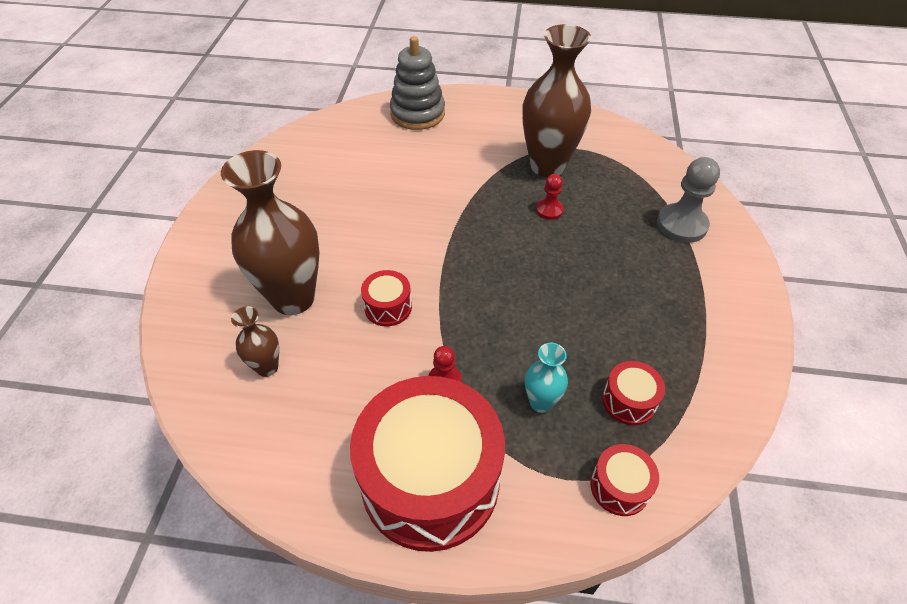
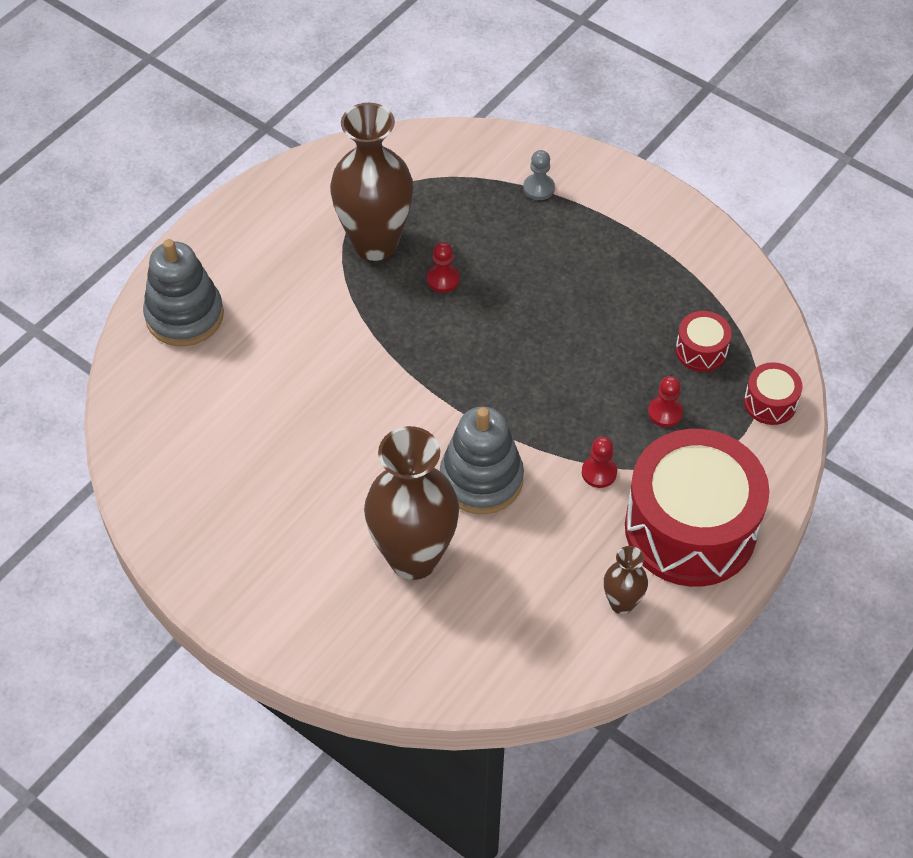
camera: 60 degrees left, 5 degrees up
(267, 367) = (492, 611): brown vase -> brown vase (622, 603)
(388, 307) = (481, 479): red drum -> grey stacking toy
(541, 402) = (665, 412): turquoise vase -> red pawn
(681, 225) = (538, 188): grey pawn -> grey pawn, size x0.56

